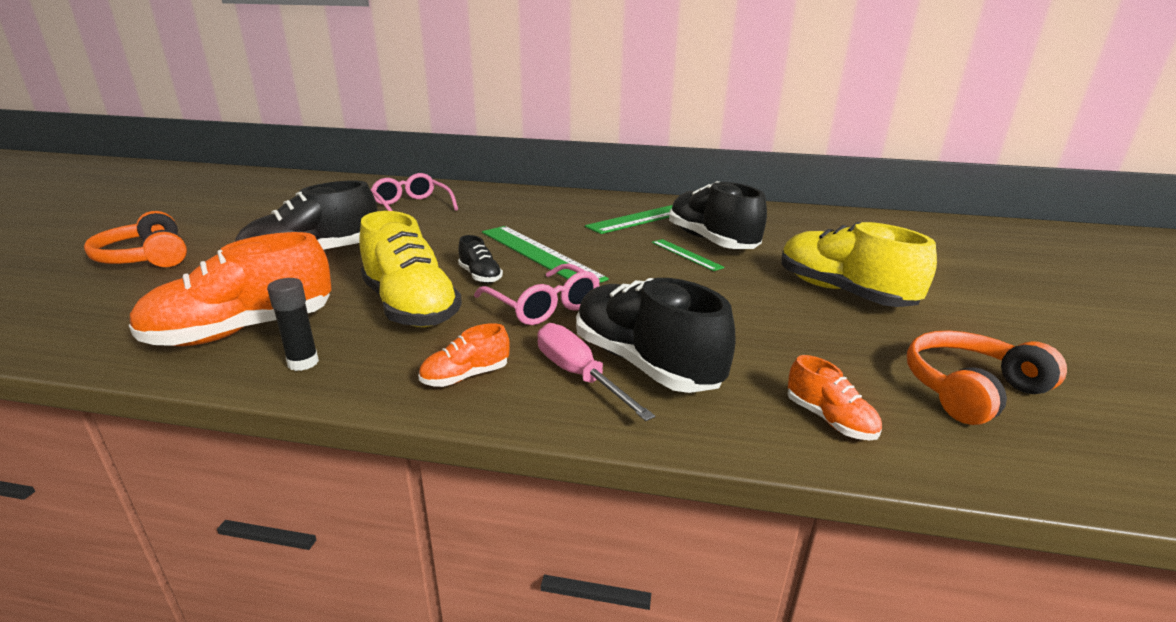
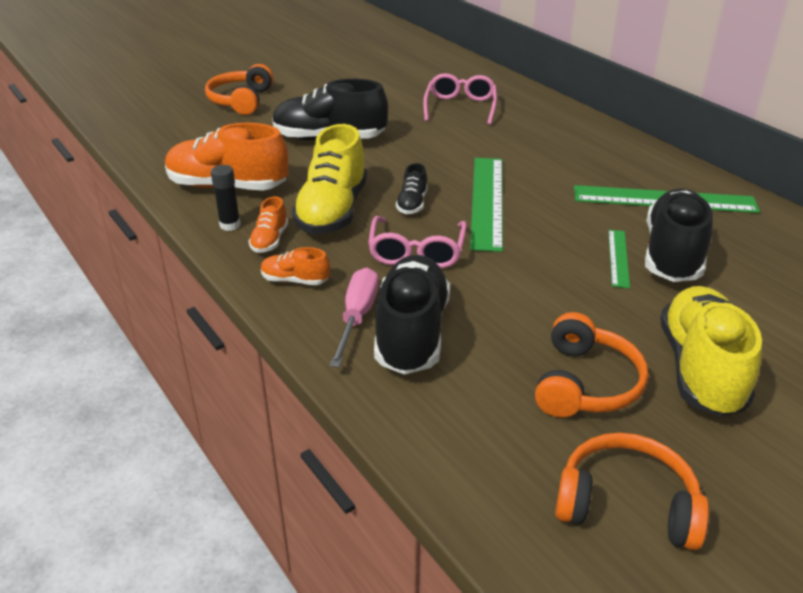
camera: 45 degrees right, 10 degrees up
(810, 332) = (585, 383): none -> orange headphones
(829, 420) = (463, 445): orange shoe -> orange shoe (270, 240)

